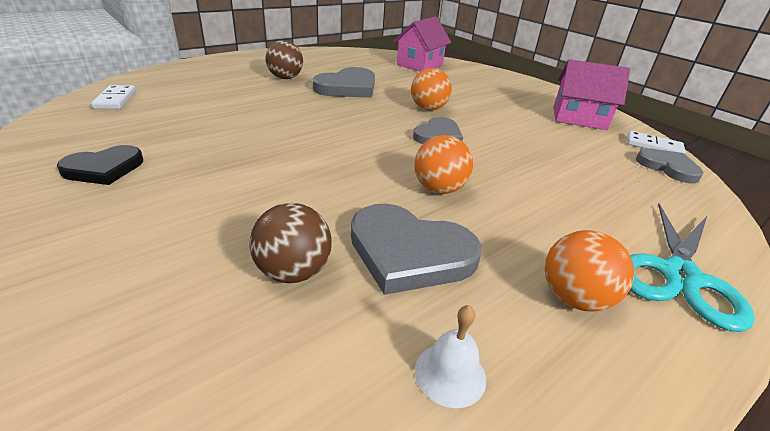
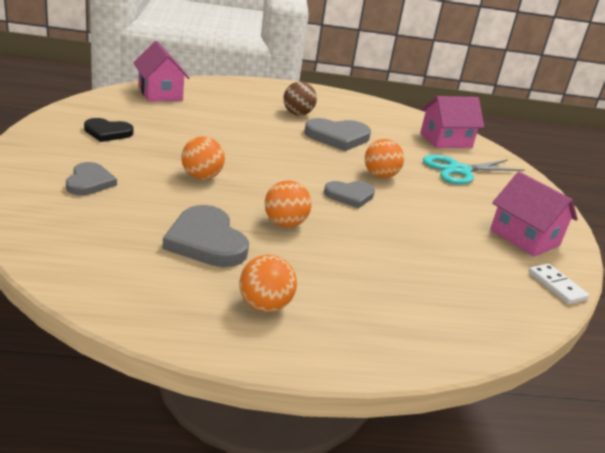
camera: 35 degrees right, 5 degrees down
(115, 100) = (160, 93): white domino -> pink house
(292, 176) = (201, 177): none -> orange ball
(293, 272) = (133, 218): brown ball -> none
(450, 374) = (143, 288): white bell -> none
(668, 167) = (528, 302): grey heart -> grey heart (89, 182)
(679, 276) = (363, 339): turquoise scissors -> turquoise scissors (459, 170)

